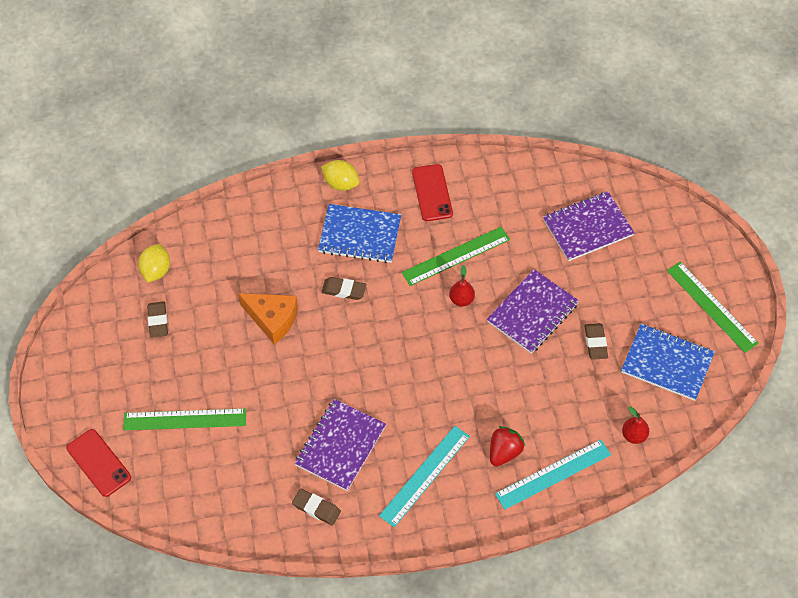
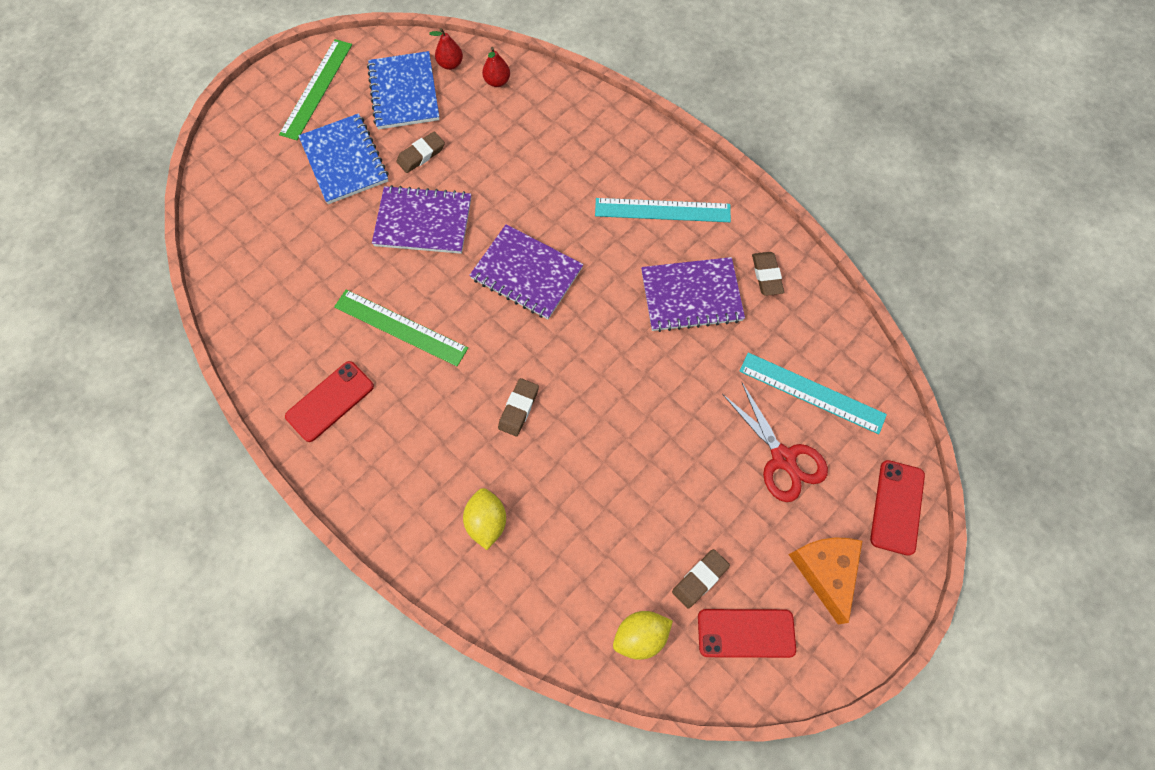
camera: 125 degrees left, 10 degrees up
(109, 324) = (746, 633): none -> red phone
(185, 419) = (783, 458): green ruler -> red scissors
(272, 319) = (606, 456): orange cheese -> orange cheese (825, 571)
(341, 183) = (377, 509): yellow lemon -> yellow lemon (487, 521)
(344, 290) = (518, 408): brown eraser -> brown eraser turned 45 degrees clockwise
(360, 235) = (436, 439): blue notebook -> blue notebook (344, 161)
(461, 299) = (451, 291): red pear -> red pear (450, 64)
(504, 452) = (589, 164): red strawberry -> none
(553, 474) = (581, 118): turquoise ruler -> turquoise ruler (811, 393)
(587, 228) = (285, 229): purple notebook -> purple notebook (526, 273)

